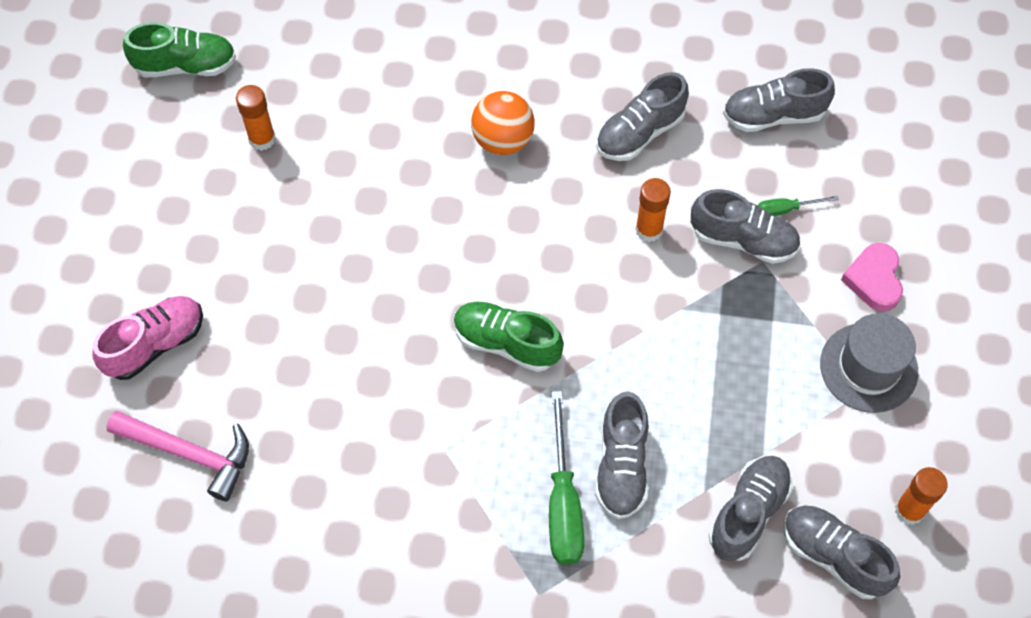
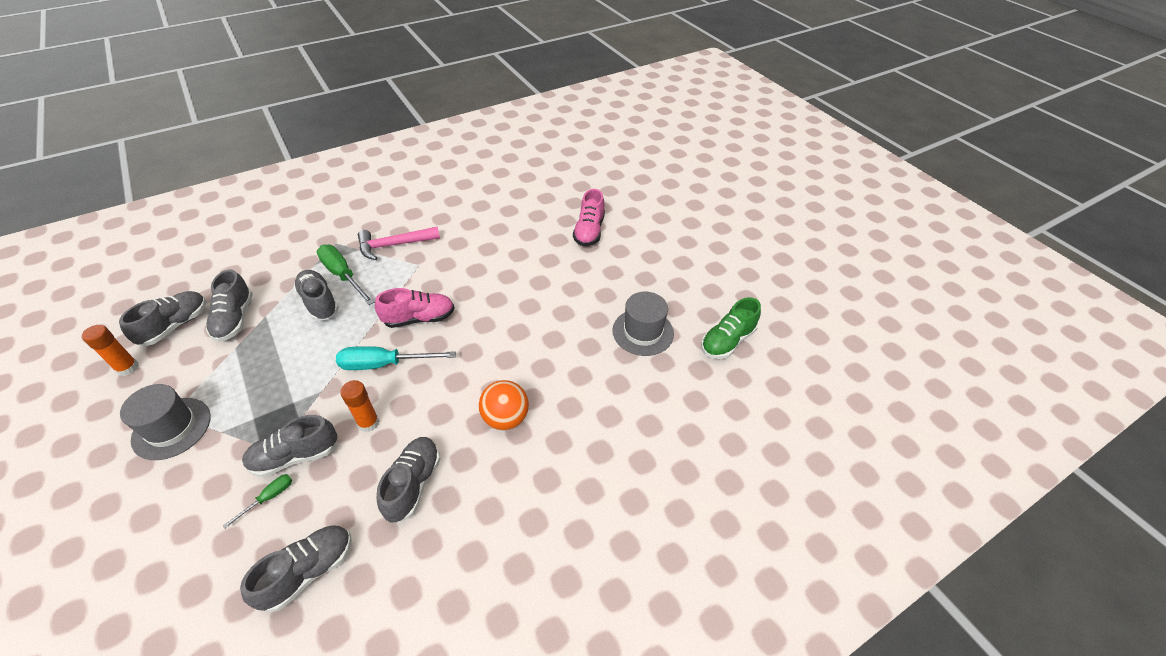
camera: 140 degrees right, 15 degrees down
(189, 453) = (532, 210): pink hammer -> pink hammer (394, 245)
(262, 139) = (643, 332): orange glue stick -> grey hat
(506, 343) = (419, 318): green shoe -> pink shoe
(590, 298) = (384, 364): none -> turquoise screwdriver
(833, 556) = (175, 326): grey shoe -> grey shoe turned 60 degrees counterclockwise
(874, 280) = (179, 488): pink heart -> none

